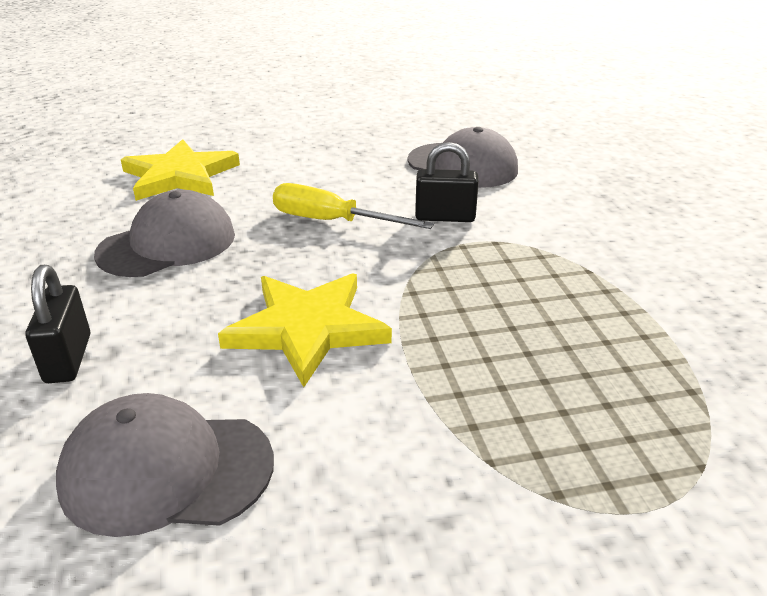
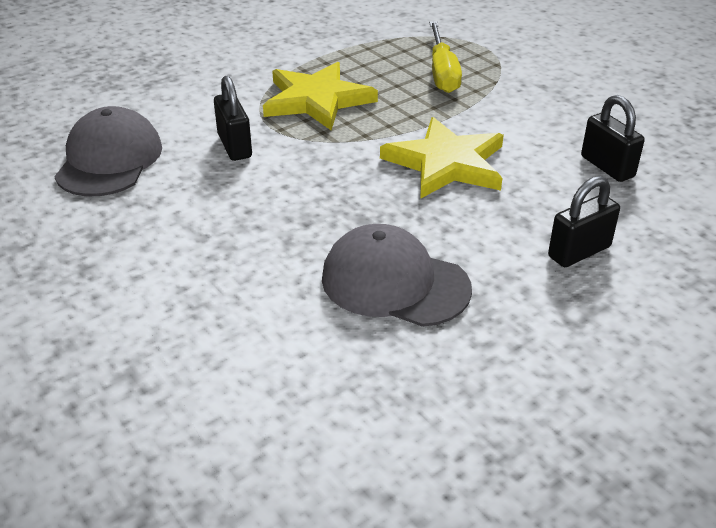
camera: 115 degrees left, 5 degrees up
(166, 470) = (607, 167): grey cap -> black padlock
(180, 176) = (236, 355): yellow star -> yellow star (317, 100)
(332, 221) = (282, 201): yellow screwdriver -> yellow screwdriver (442, 72)

